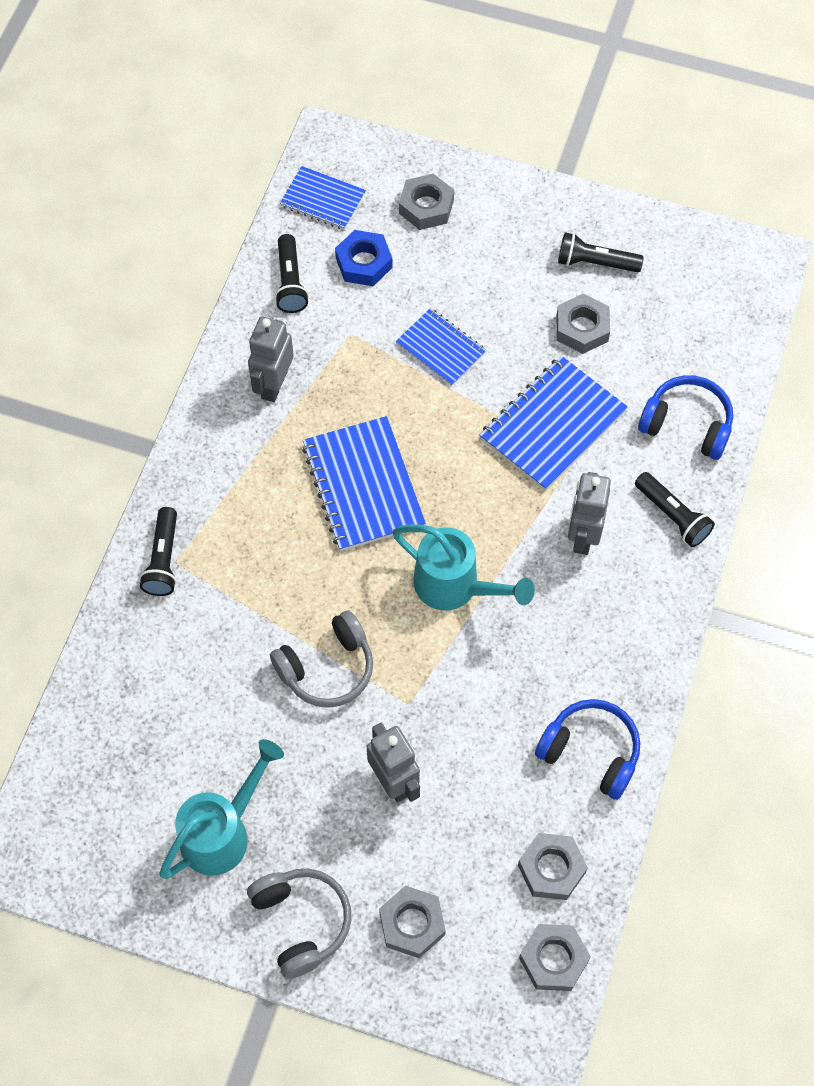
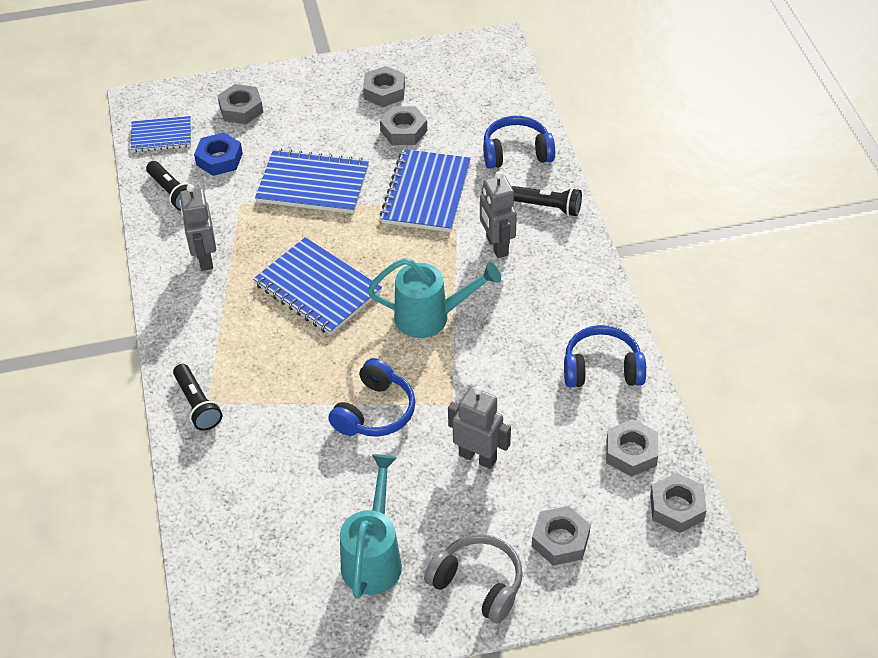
camera: 30 degrees left, 15 degrees down
(327, 668) = (374, 412): grey headphones -> blue headphones
(441, 348) = (313, 184): blue notebook -> blue notebook, size x1.64
(595, 263) = (384, 91): black flashlight -> grey nut

